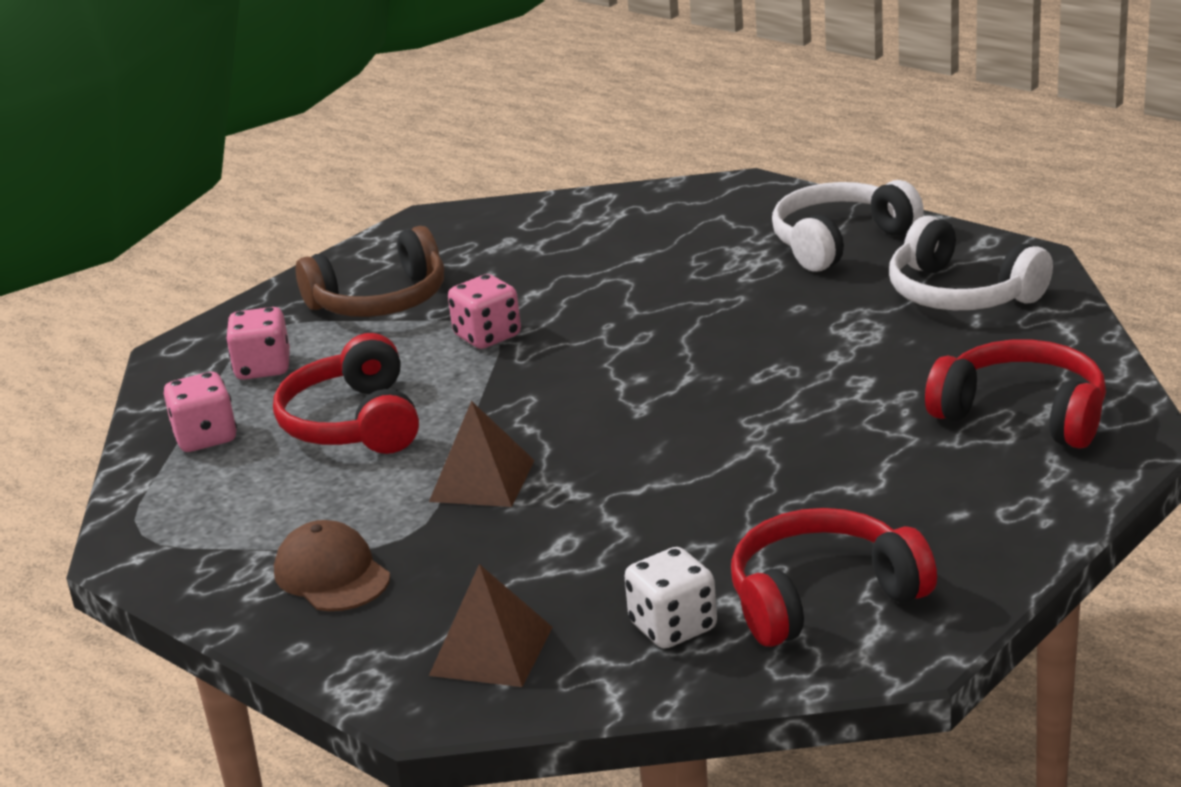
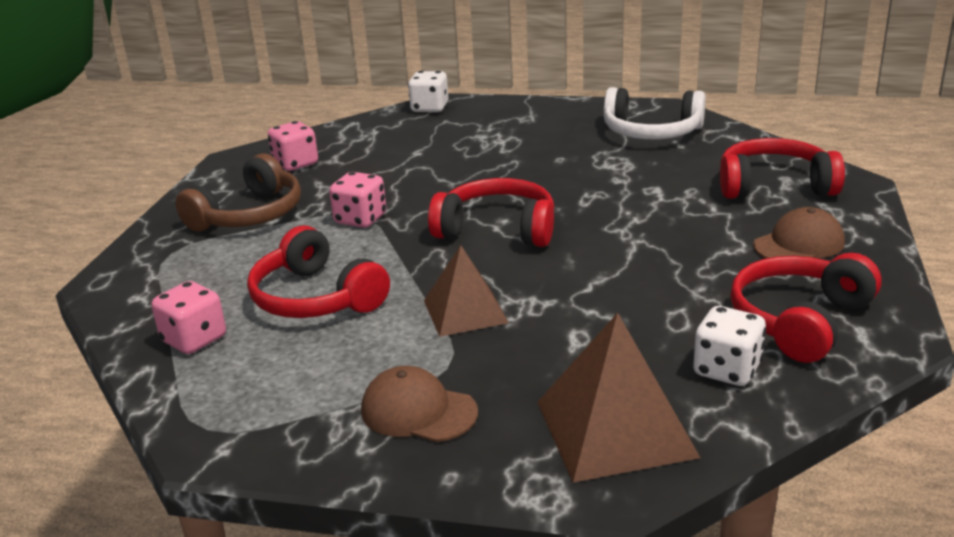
camera: 30 degrees left, 0 degrees up
(263, 368) = (196, 279): pink dice -> pink dice (295, 164)
(491, 650) = (615, 428): brown pyramid -> brown pyramid, size x1.50
(619, 388) = (497, 229): none -> red headphones
(721, 192) = (429, 108): none -> white dice
(840, 242) = (541, 120): white headphones -> none
(948, 503) = (799, 244): none -> brown cap

